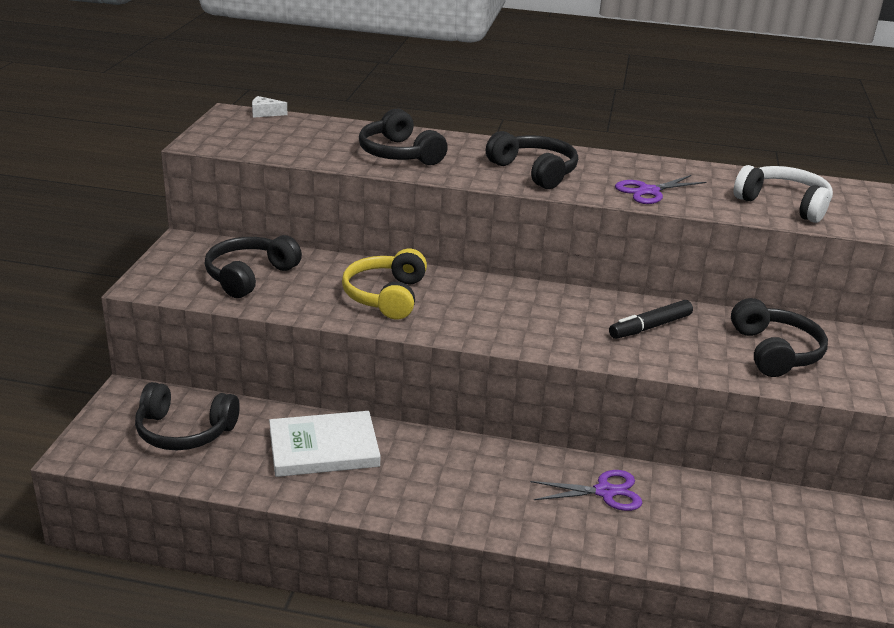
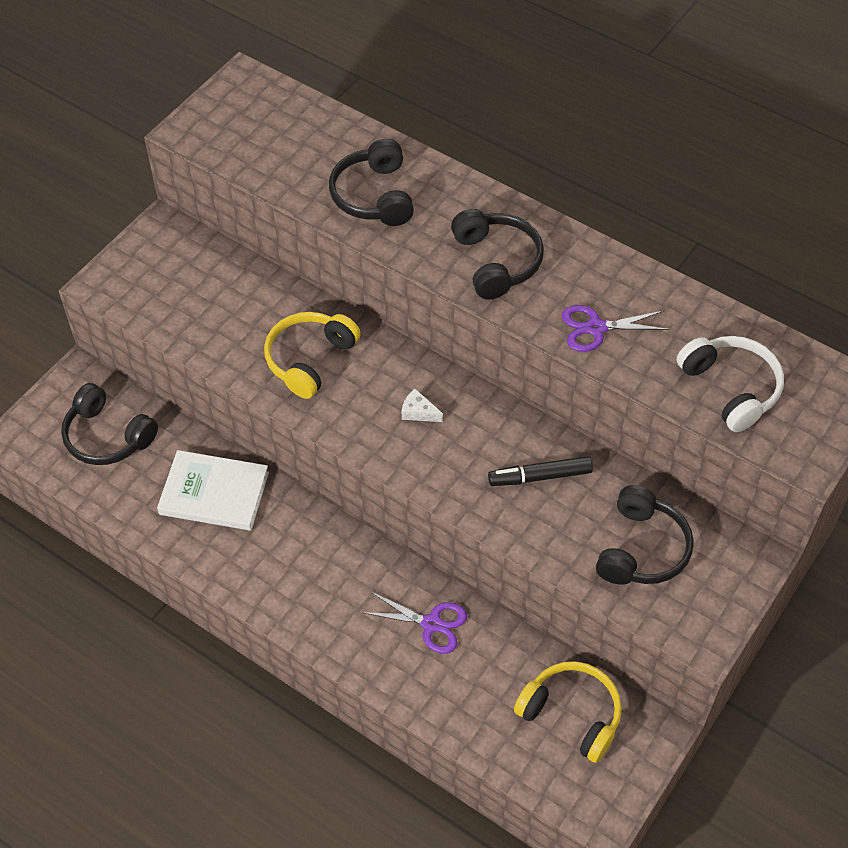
camera: 25 degrees right, 25 degrees up
(249, 276) = (198, 295): black headphones -> none
(265, 113) = (276, 85): white cheese -> white cheese (418, 412)
(784, 523) = (572, 714): none -> yellow headphones

